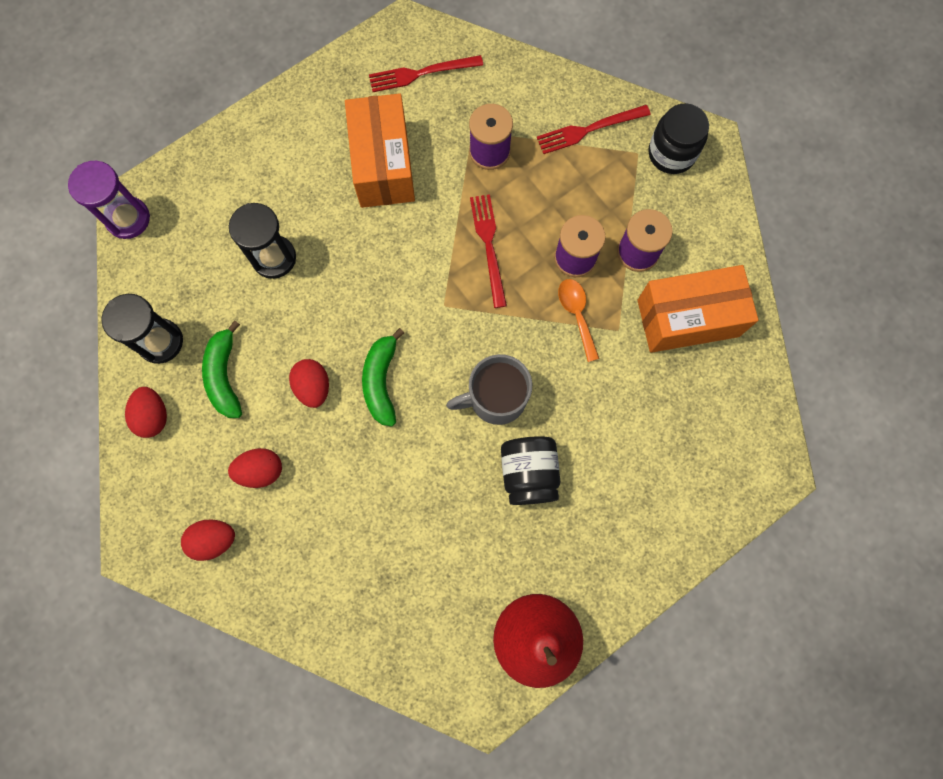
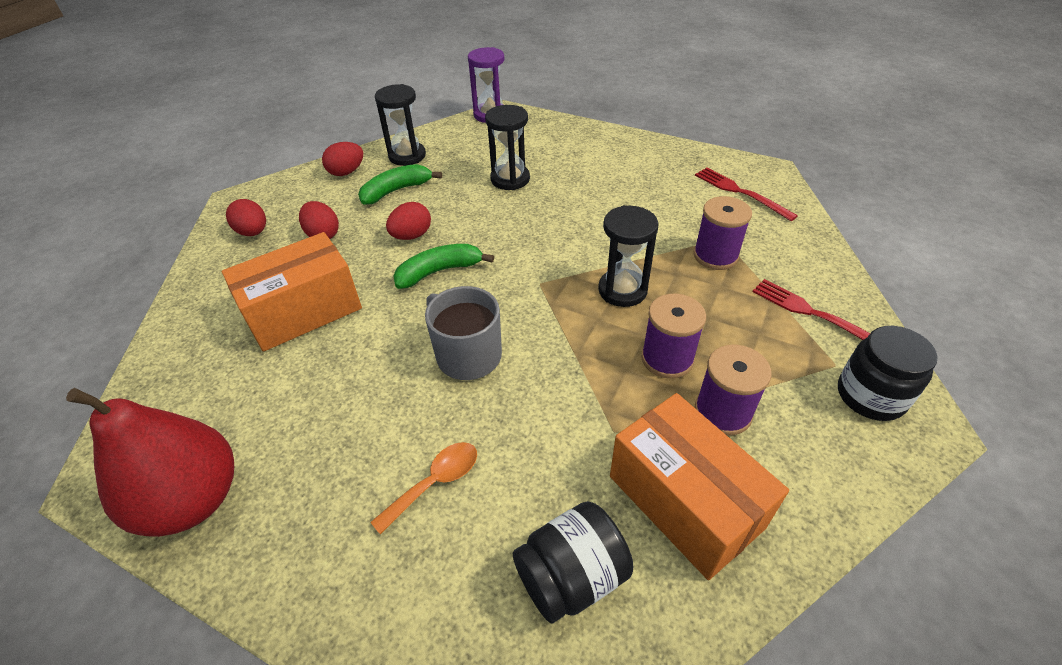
camera: 65 degrees right, 30 degrees down
(383, 164) = (638, 202): orange box -> orange box (303, 311)
(489, 246) = (622, 290): red fork -> black hourglass
(528, 473) = (395, 415): black jar -> black jar (571, 576)
(576, 314) = (604, 385): orange spoon -> orange spoon (435, 482)

